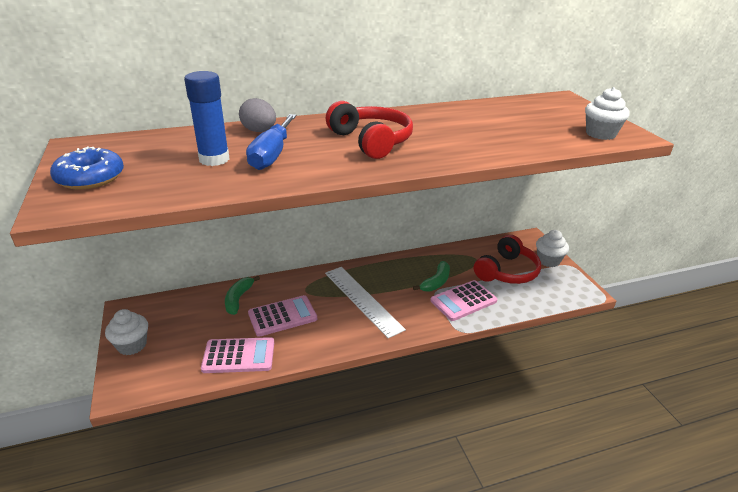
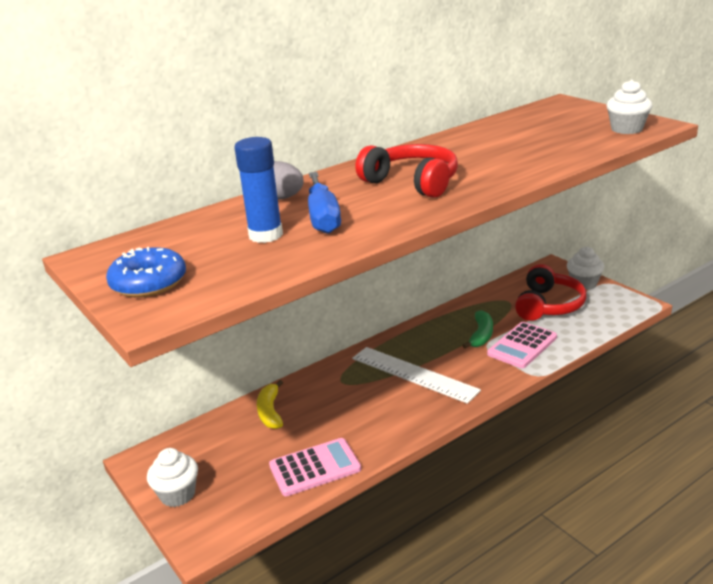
camera: 15 degrees left, 5 degrees down
(238, 299) = (270, 412): green banana -> yellow banana
(282, 316) = (335, 415): pink calculator -> none

